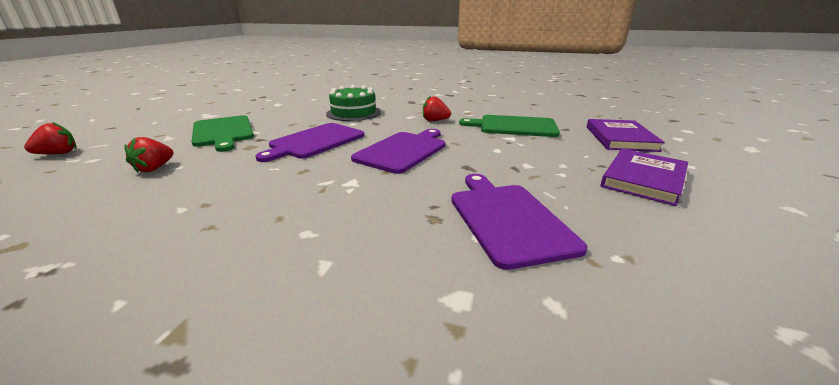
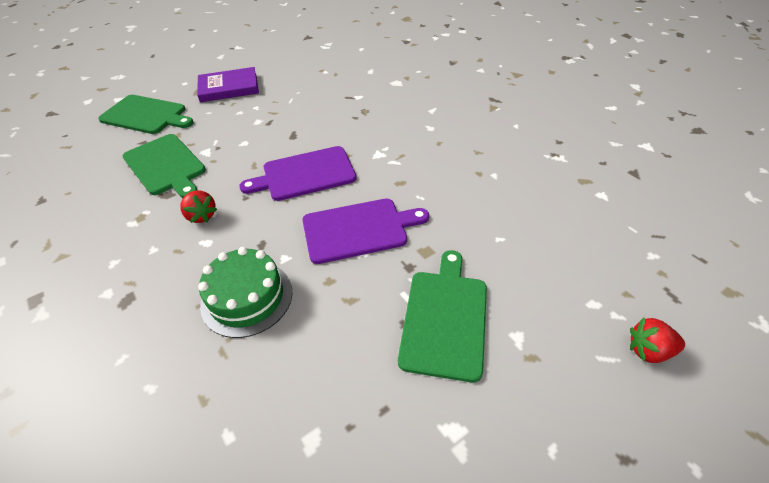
camera: 140 degrees left, 20 degrees up
(154, 168) = (521, 246): red strawberry -> none
(507, 219) = (334, 97): purple cutting board -> none
(620, 138) = (146, 115): purple book -> green cutting board

